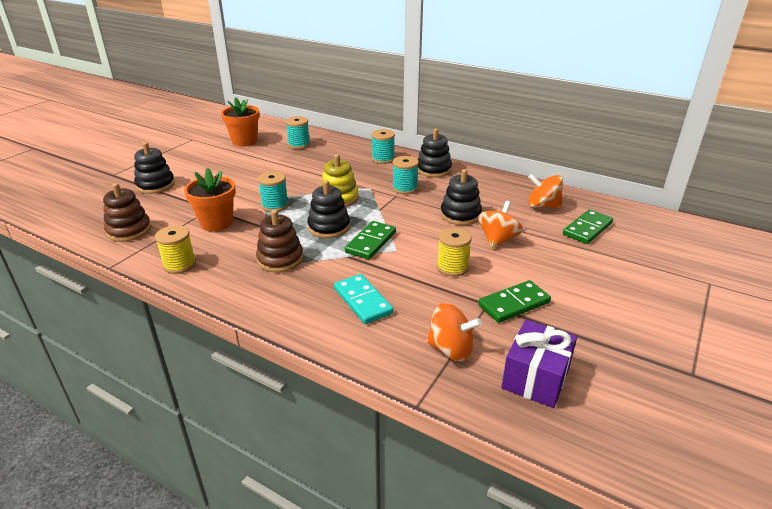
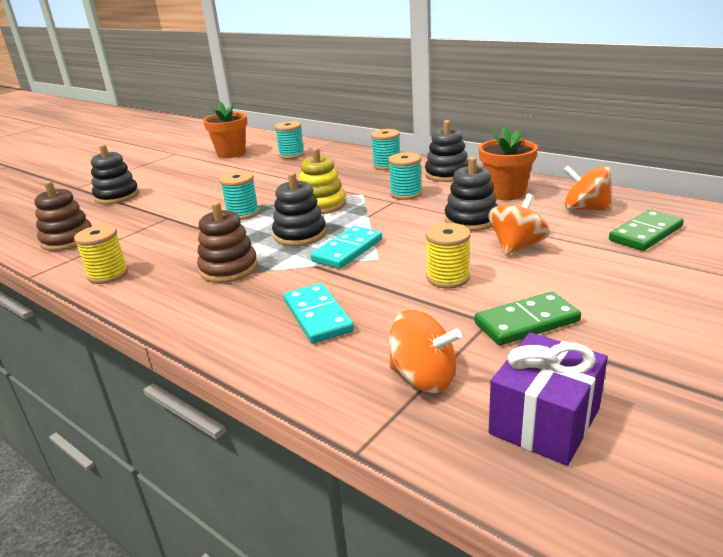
camera: 10 degrees right, 5 degrees down
(216, 223) = (169, 231): orange flower pot -> orange flower pot (505, 193)
(371, 242) = (347, 250): green domino -> turquoise domino

